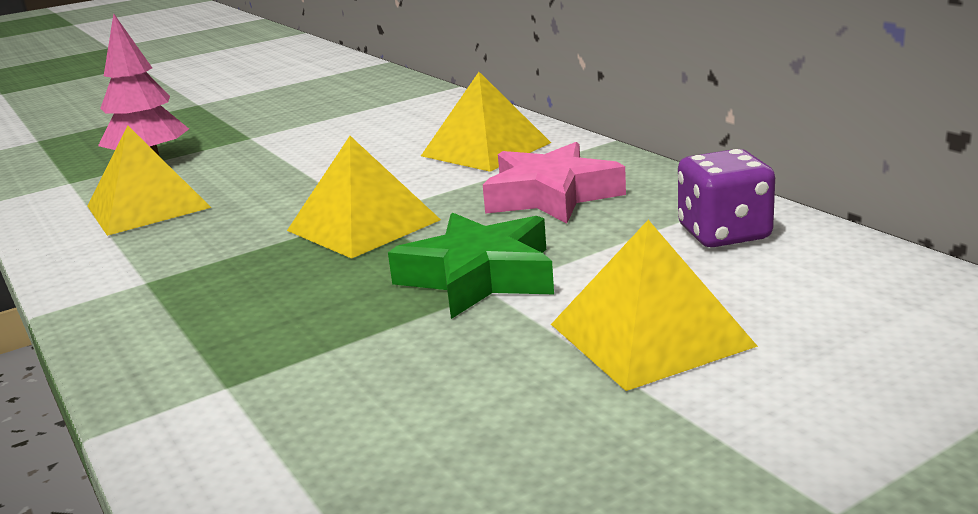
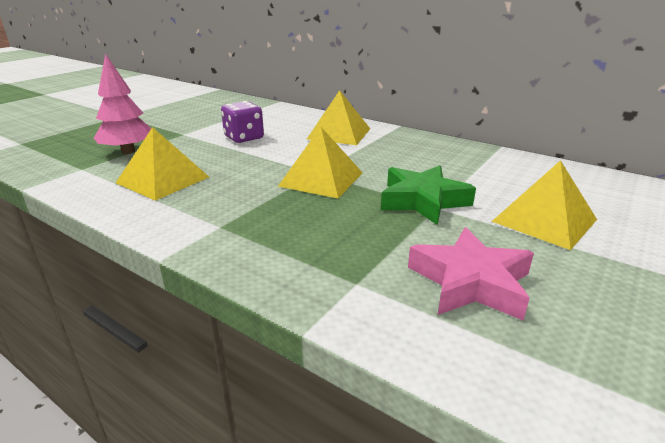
camera: 25 degrees left, 5 degrees up
(551, 196) = (405, 155): pink star -> pink star (470, 282)
(724, 233) = (512, 167): purple dice -> purple dice (244, 138)

